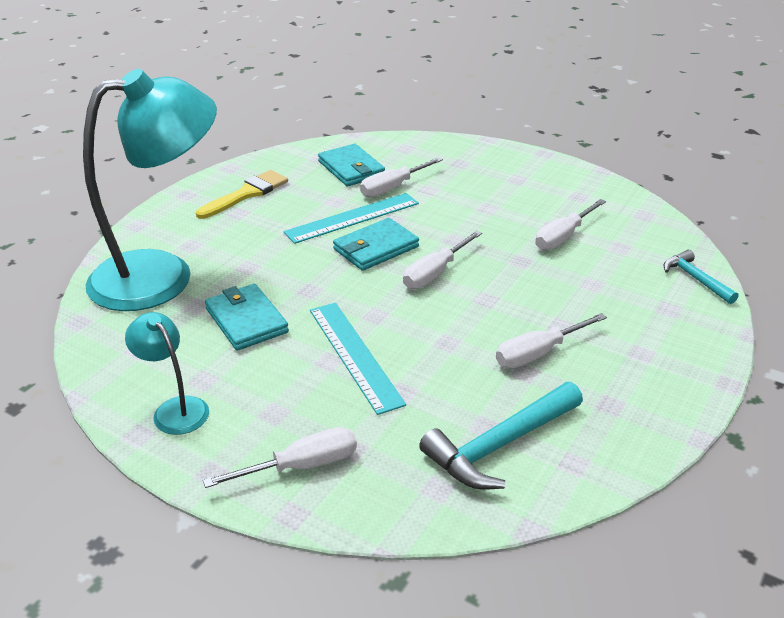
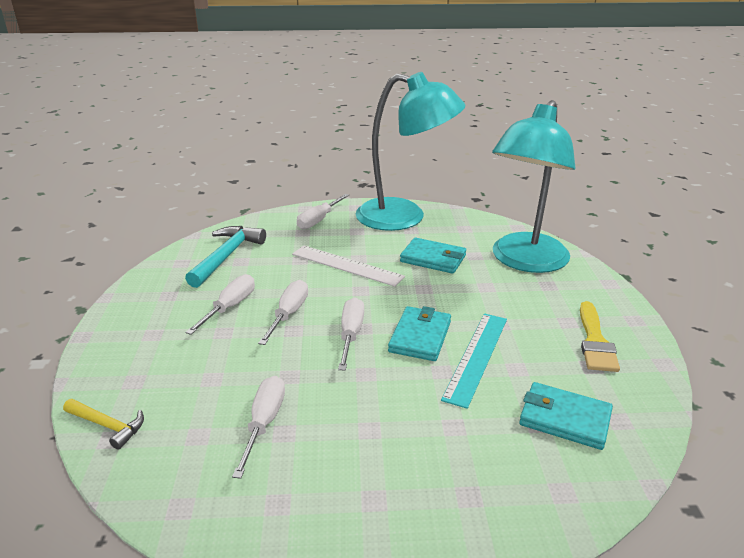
camera: 145 degrees right, 5 degrees down
(175, 409) = (405, 217): turquoise lamp -> turquoise lamp, size x2.25
(355, 355) = (346, 265): turquoise ruler -> white ruler
(393, 188) = (490, 411): white screwdriver -> white screwdriver (288, 314)
(695, 279) = (108, 426): turquoise hammer -> yellow hammer

